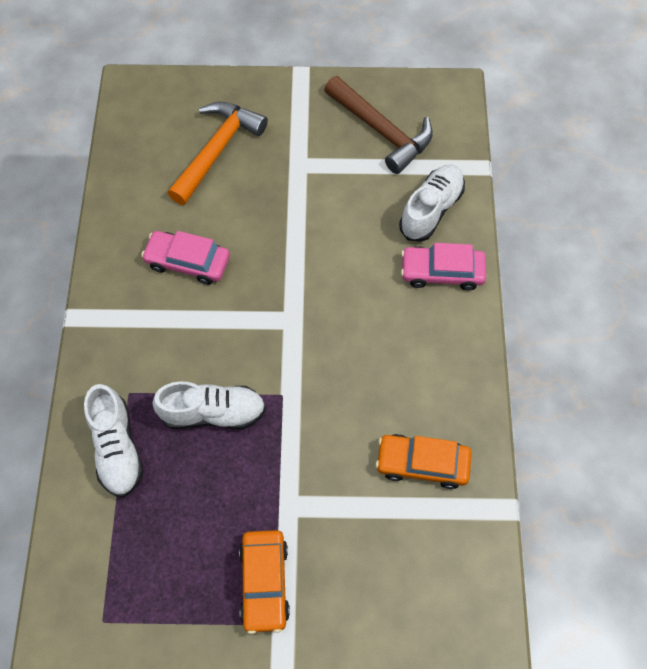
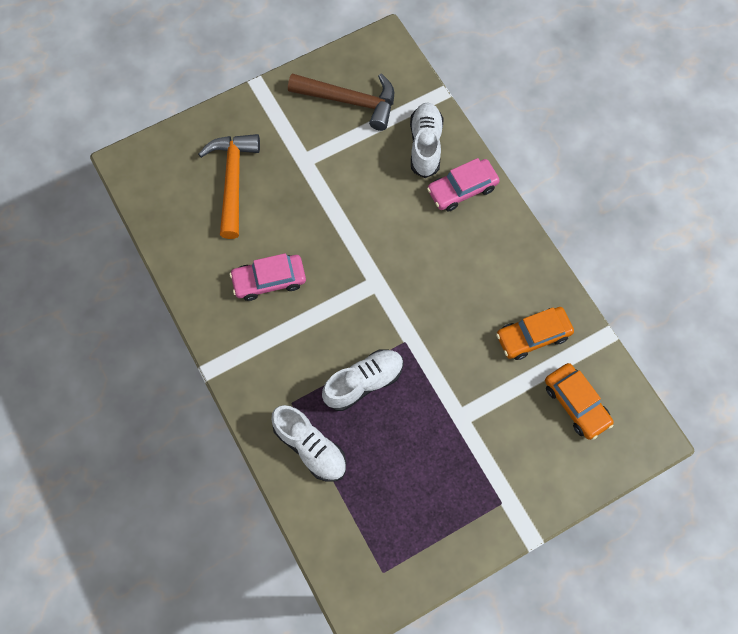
camera: 30 degrees left, 5 degrees up
(264, 582) = (477, 479): orange car -> orange car (576, 404)

